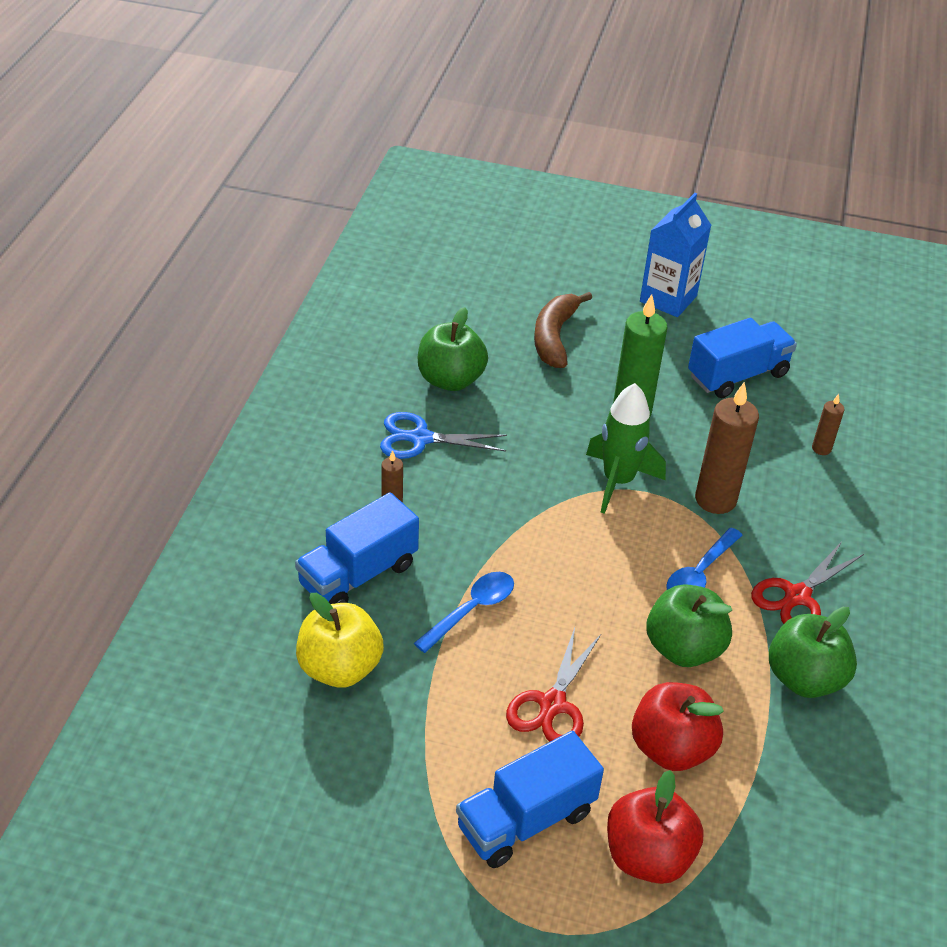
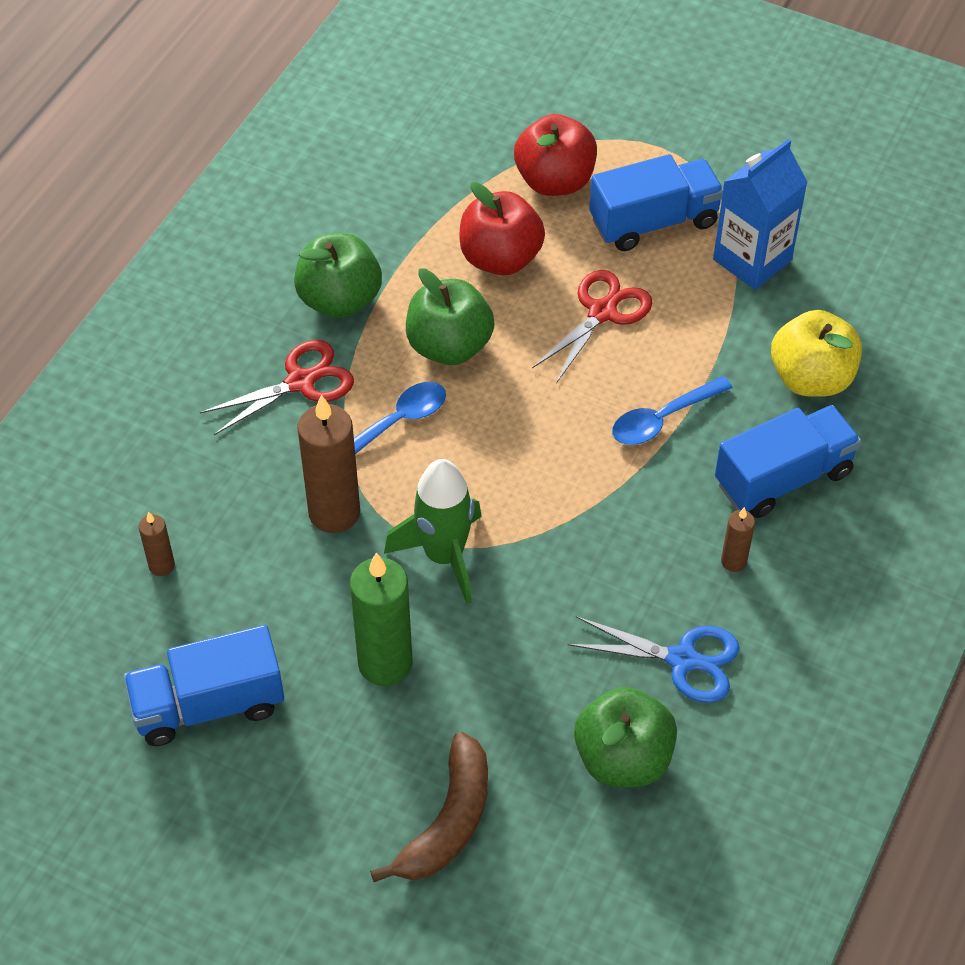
camera: 165 degrees left, 10 degrees up
(668, 299) = (240, 880): blue carton -> blue carton (752, 260)

